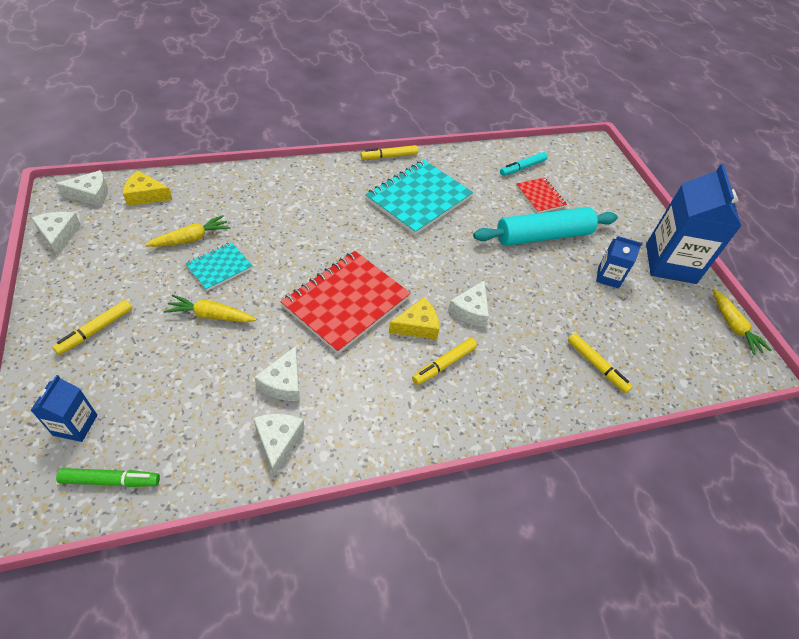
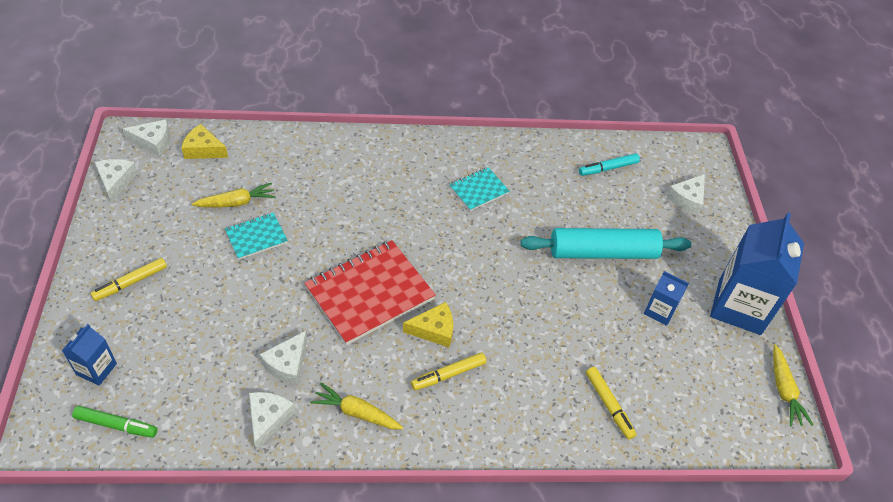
camera: 15 degrees right, 0 degrees up
(211, 315) = (237, 285): yellow carrot -> yellow carrot (357, 412)
(389, 156) = (462, 136): yellow marker -> none
(418, 199) = (479, 190): turquoise notebook -> turquoise notebook, size x0.52
(470, 310) = (494, 323): white cheese -> white cheese (687, 199)
(540, 196) = (616, 206): red notebook -> none

